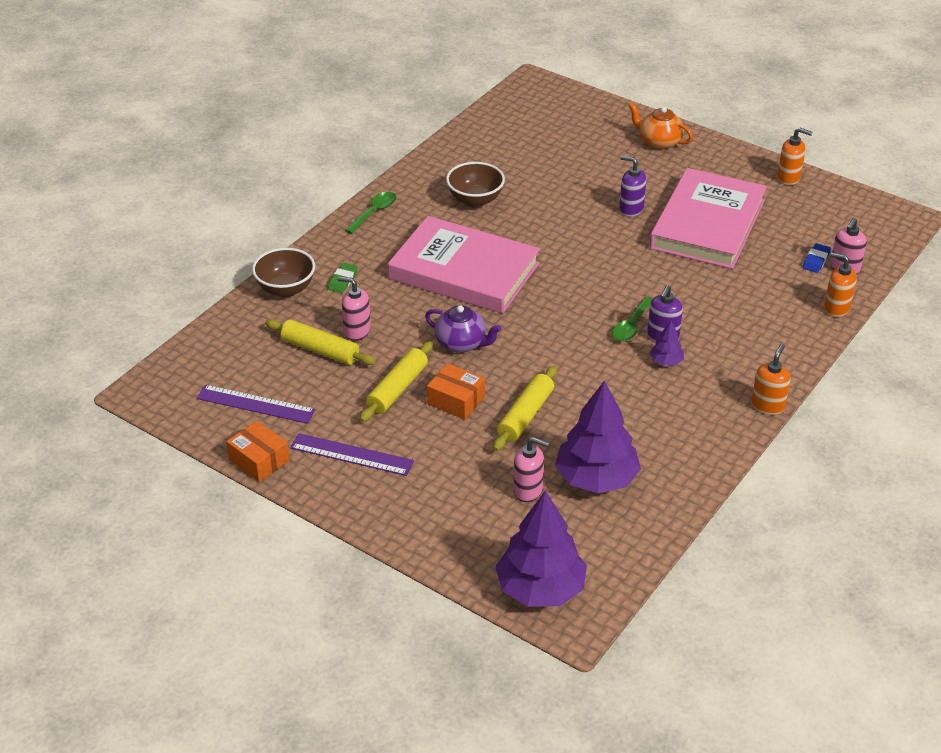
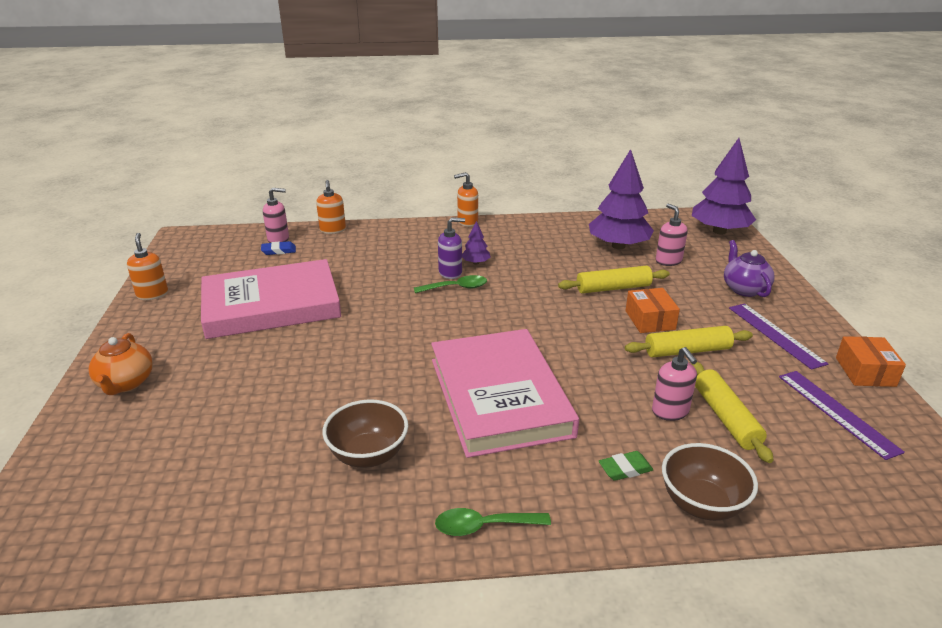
camera: 130 degrees left, 10 degrees down
(462, 343) = (591, 348): purple teapot -> purple teapot (744, 289)
(631, 209) = (283, 350): purple soap dispenser -> none

